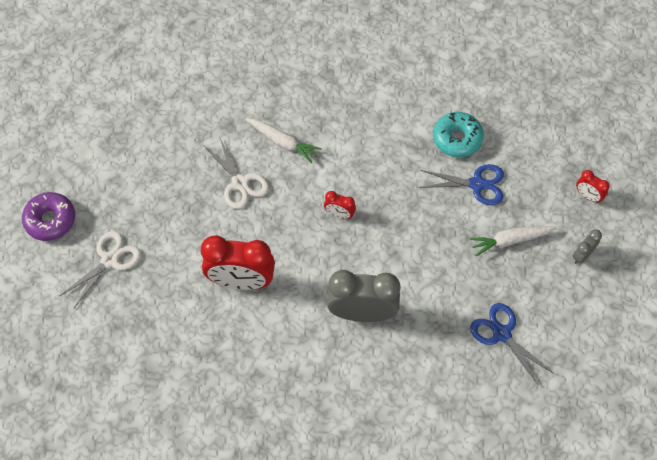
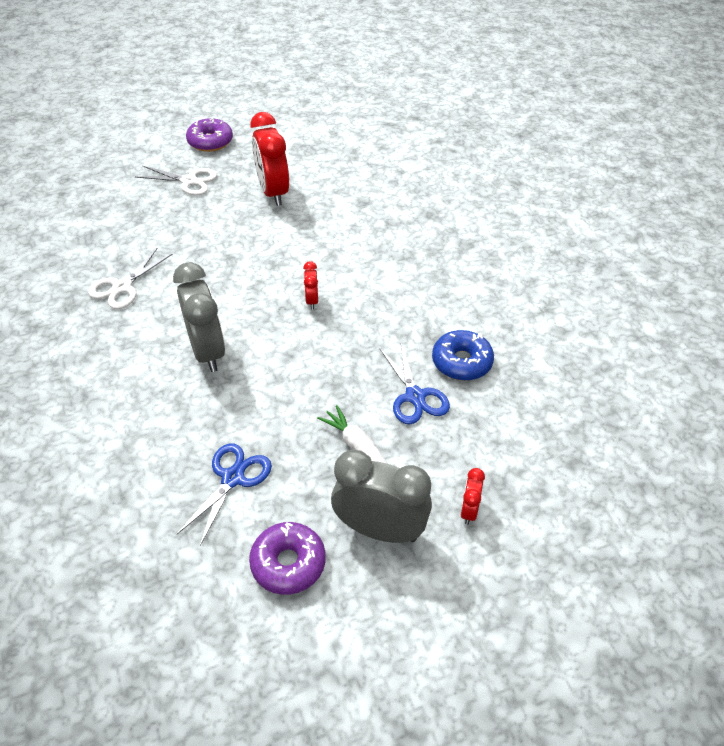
camera: 65 degrees right, 15 degrees down
(240, 183) = (307, 227): white scissors -> white scissors (122, 287)
(241, 281) = (204, 259): red clock -> red clock (273, 192)
(283, 142) = (367, 239): white carrot -> none
(457, 139) = (461, 362): turquoise donut -> blue donut
(582, 255) = (380, 529): grey clock -> grey clock, size x2.15
(587, 321) = (288, 563): none -> purple donut

